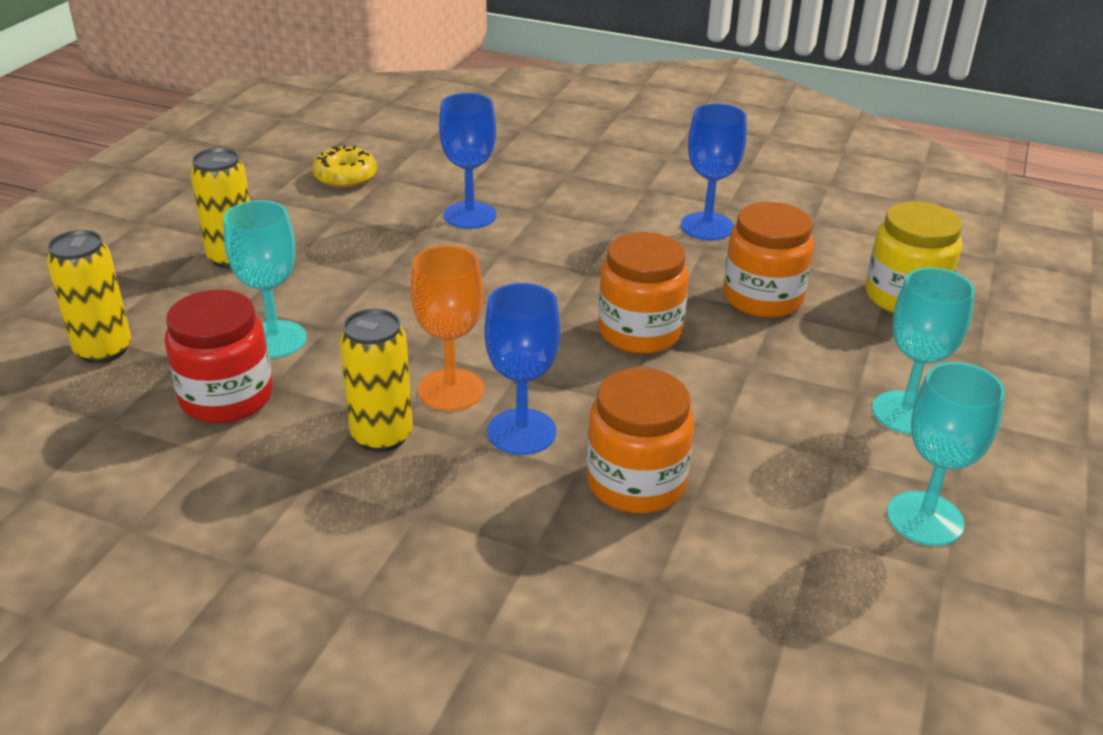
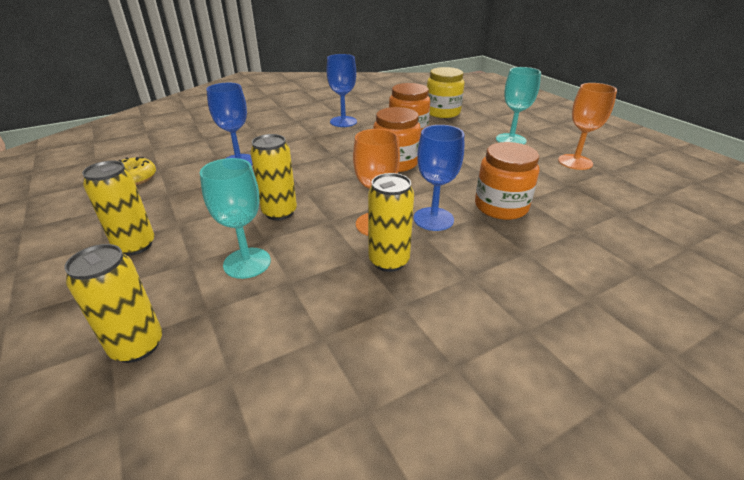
camera: 50 degrees left, 0 degrees up
(226, 397) = (278, 305): red jar -> none
(392, 307) = (279, 212): none -> yellow can
(925, 518) = (575, 162): turquoise goblet -> orange goblet

